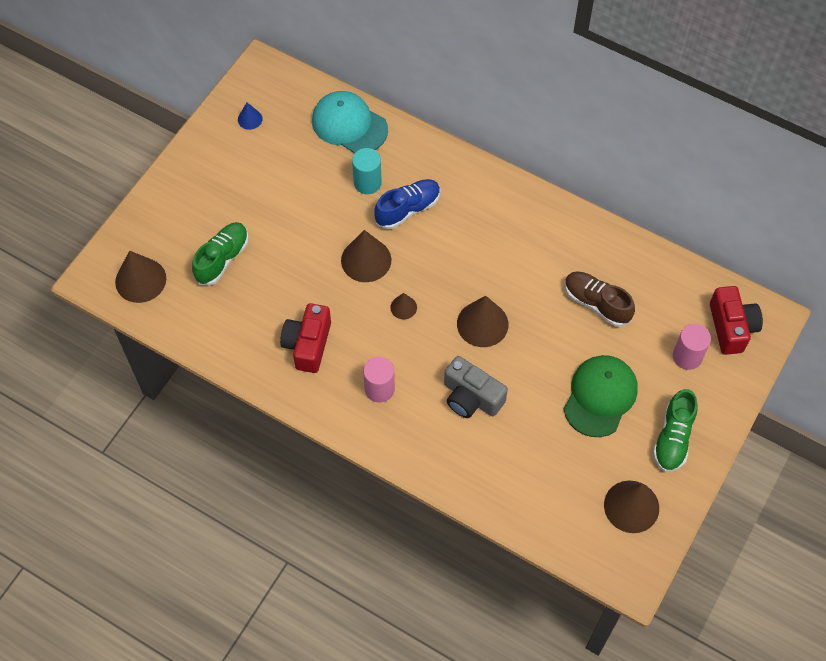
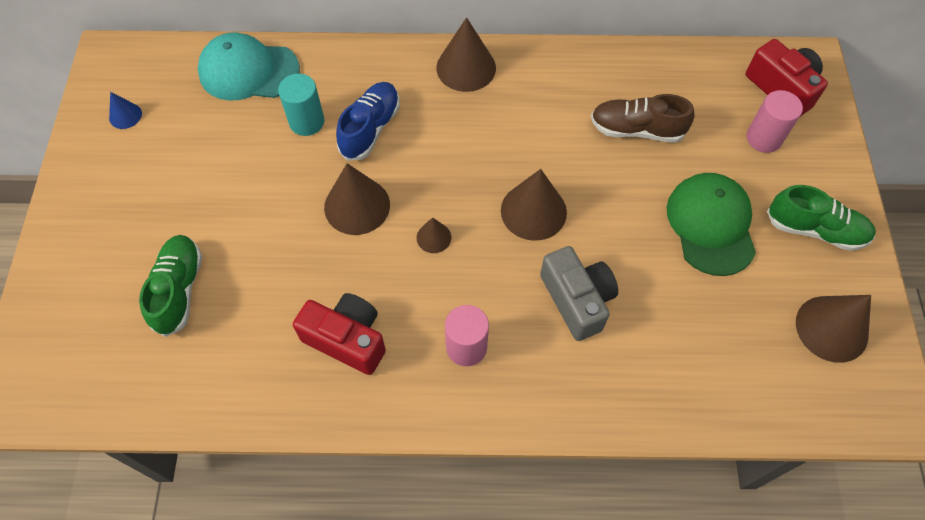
camera: 30 degrees left, 0 degrees up
(140, 280) = (82, 370): brown cone -> brown cone (466, 67)
(308, 344) = (347, 339): red camera -> red camera turned 135 degrees clockwise
(471, 397) = (577, 300): grey camera -> grey camera turned 120 degrees counterclockwise
(673, 438) = (815, 230): green shoe -> green shoe turned 60 degrees counterclockwise

